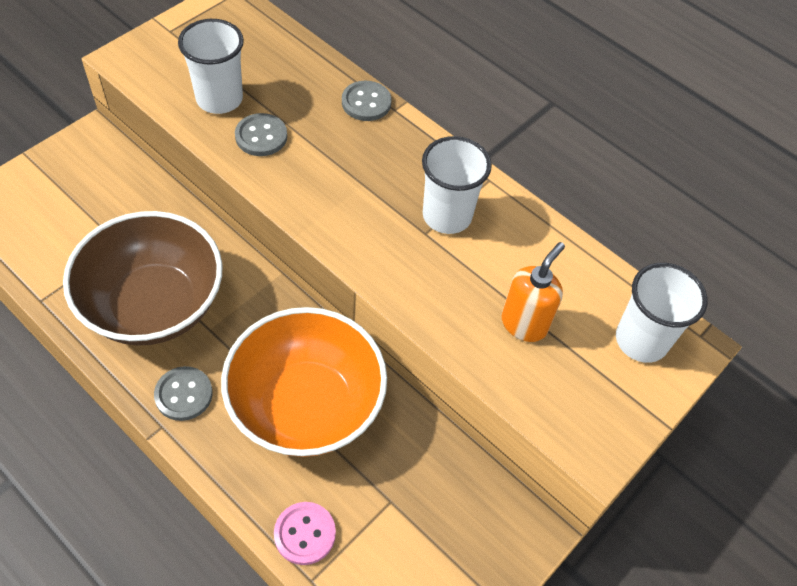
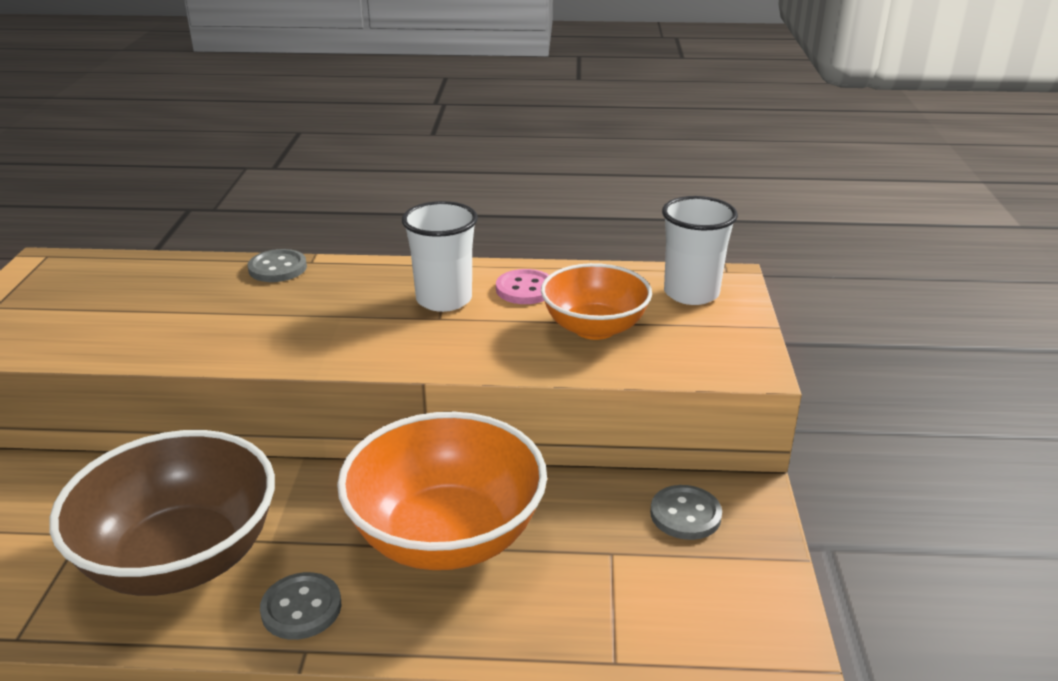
camera: 35 degrees left, 25 degrees down
(219, 99) = (114, 327): white cup -> none
(261, 136) = (194, 331): grey button -> grey button (685, 514)
(305, 534) = (564, 631): pink button -> pink button (525, 289)
(524, 324) = (594, 328): orange soap dispenser -> orange bowl

